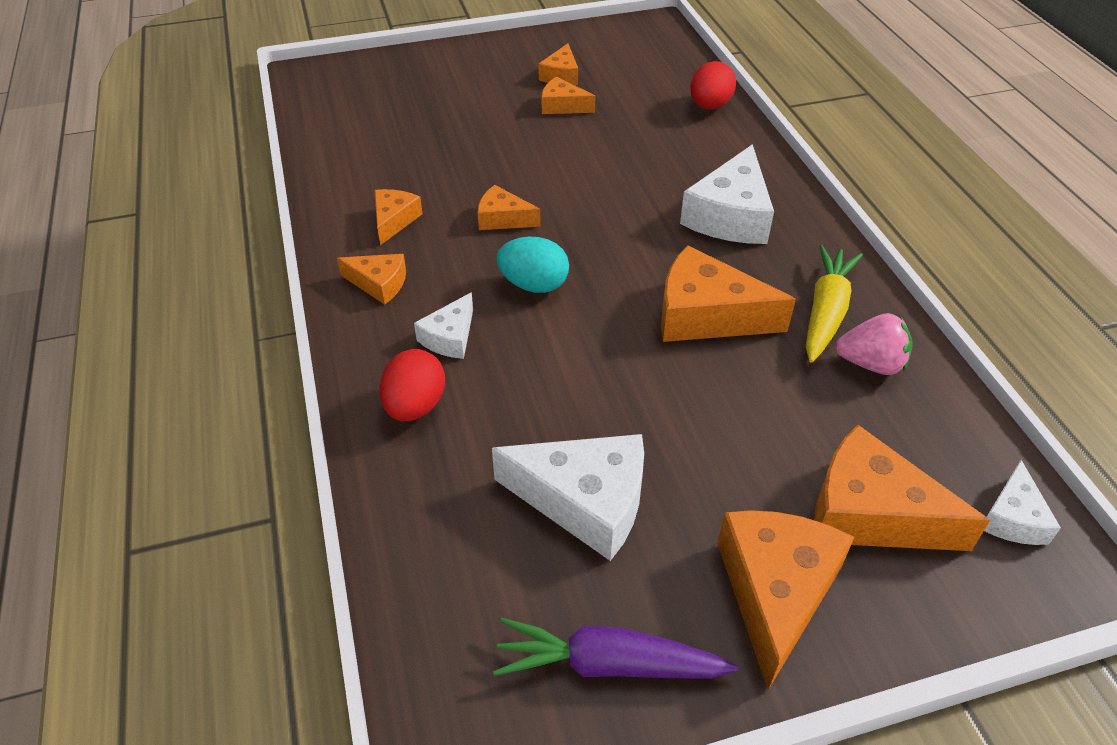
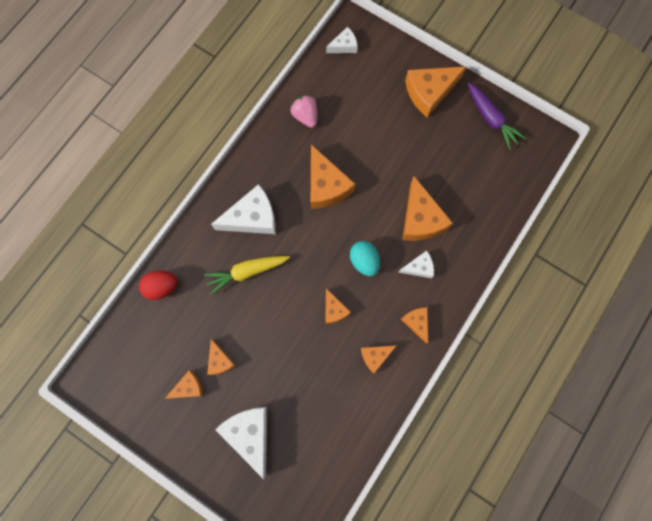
camera: 130 degrees left, 30 degrees up
(415, 406) = (459, 249): red egg -> none
(585, 501) = (446, 164): white cheese -> white cheese (250, 434)
(826, 312) = (288, 146): yellow carrot -> yellow carrot (247, 272)
(870, 513) = (377, 83): orange cheese -> orange cheese (421, 219)

